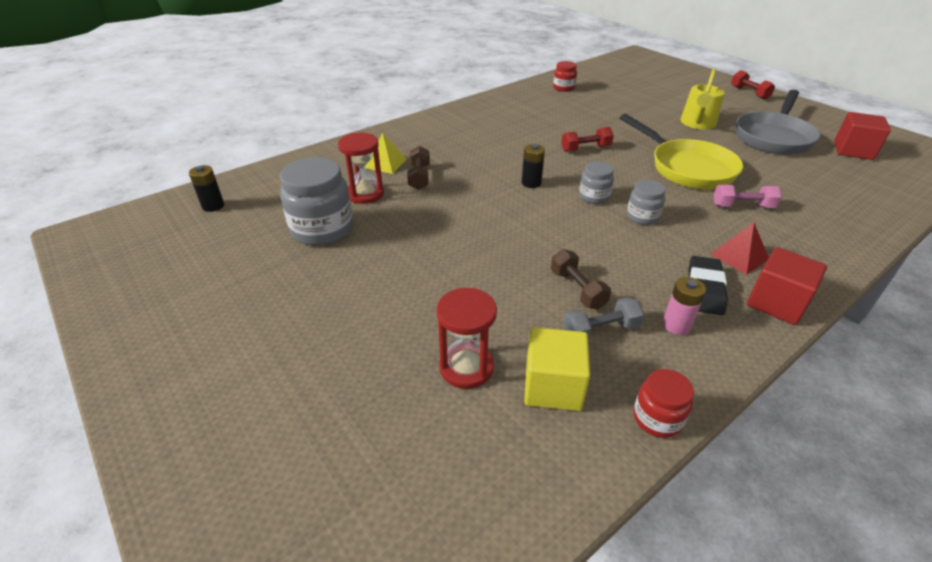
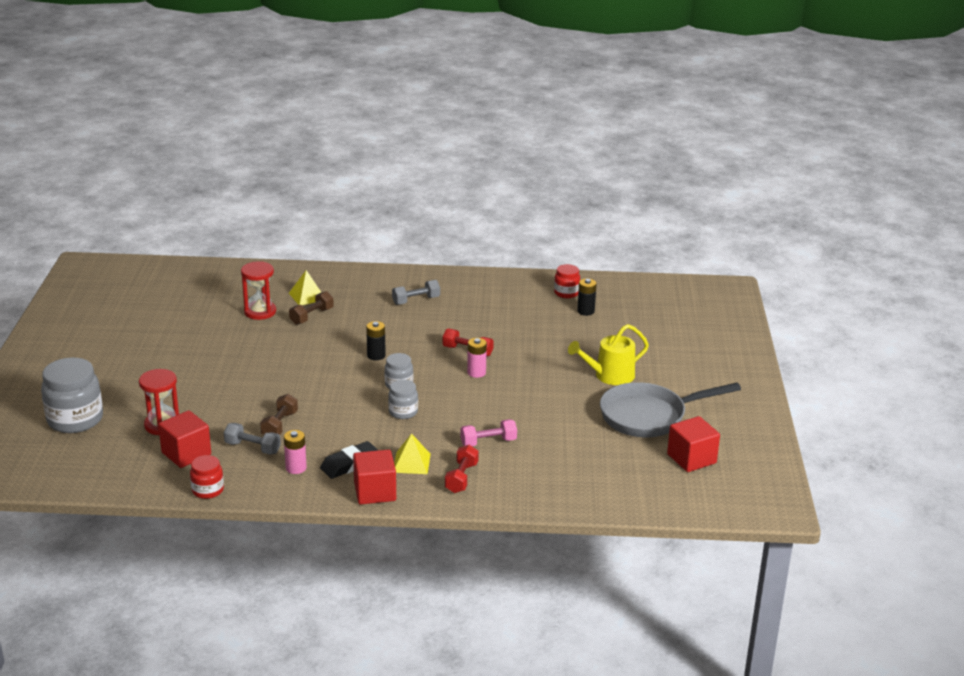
camera: 40 degrees right, 10 degrees down
(213, 206) = (166, 278): black battery -> black battery (585, 311)
(322, 230) = (202, 323): grey jar -> grey jar (75, 420)
(479, 131) = (416, 300): none -> grey dumbbell
(553, 386) = (186, 454): yellow cube -> red cube
(623, 160) = (476, 372): none -> pink battery
(687, 168) = (512, 401): yellow pan -> none
(739, 256) = (411, 463): red pyramid -> yellow pyramid
(742, 206) = (488, 442): pink dumbbell -> pink dumbbell turned 60 degrees counterclockwise
(749, 93) = (738, 374): red dumbbell -> red dumbbell (461, 478)

